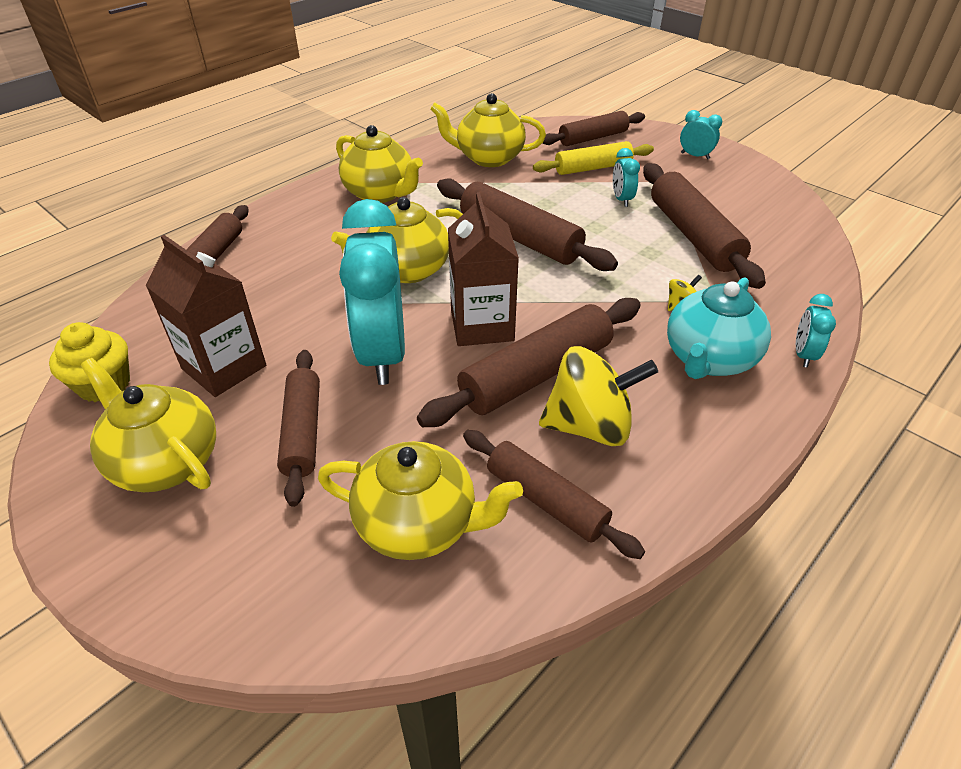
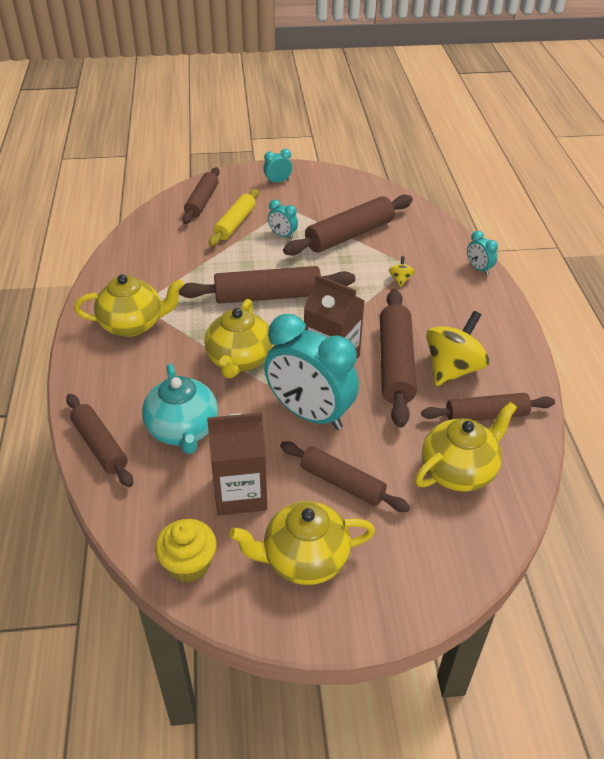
camera: 50 degrees left, 0 degrees up
(488, 158) = (160, 255): yellow teapot -> none
(693, 235) = (349, 235): brown rolling pin -> brown rolling pin turned 60 degrees counterclockwise
(708, 359) = (449, 299): turquoise teapot -> turquoise teapot (183, 430)

